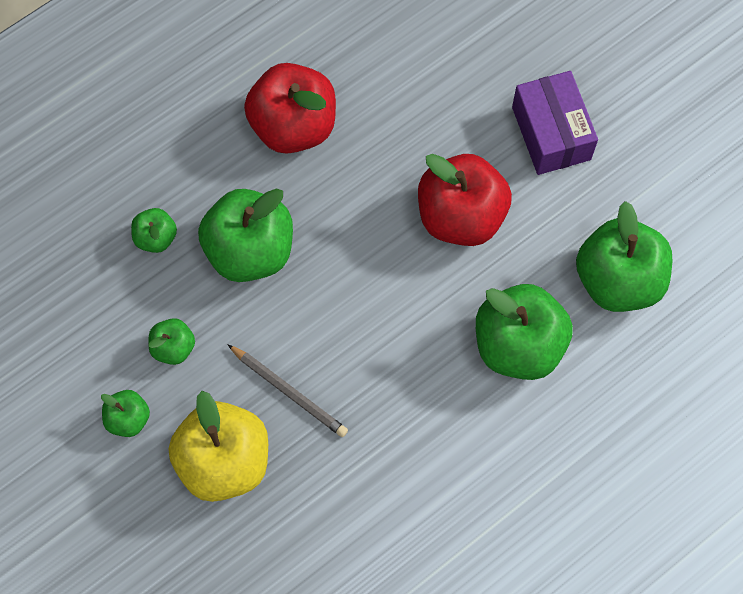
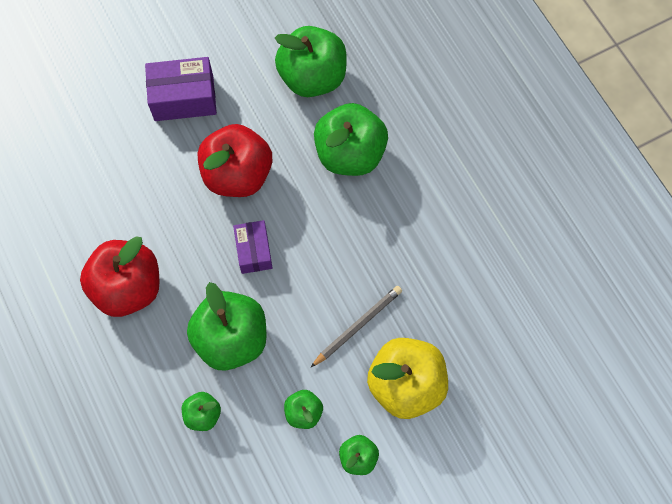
camera: 80 degrees left, 0 degrees up
(364, 254) = (254, 251): none -> purple box

